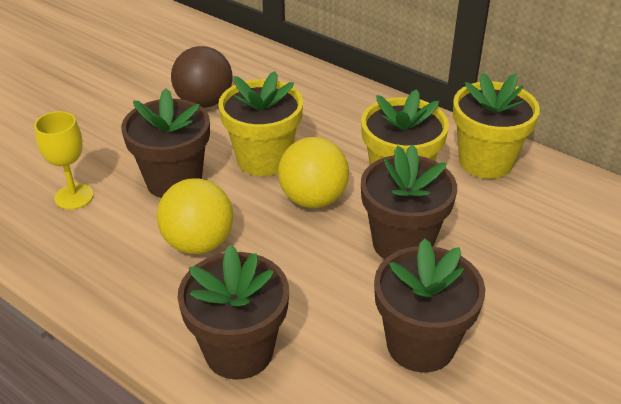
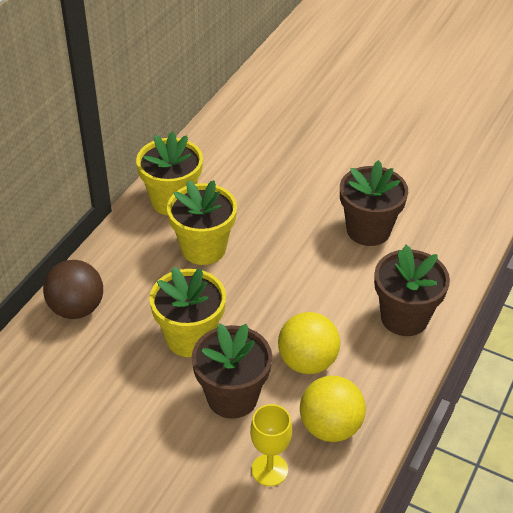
camera: 100 degrees left, 5 degrees up
(204, 102) = (101, 401): brown ball -> brown ball (76, 308)
(313, 199) = (238, 298): yellow ball -> yellow ball (330, 427)
(402, 243) = (277, 243): brown flower pot -> none

